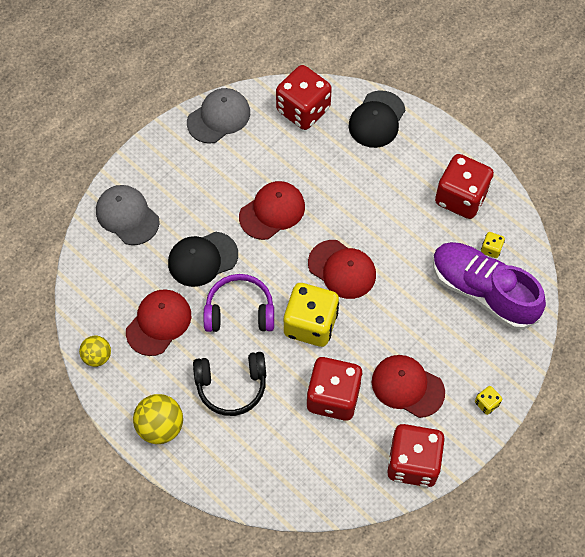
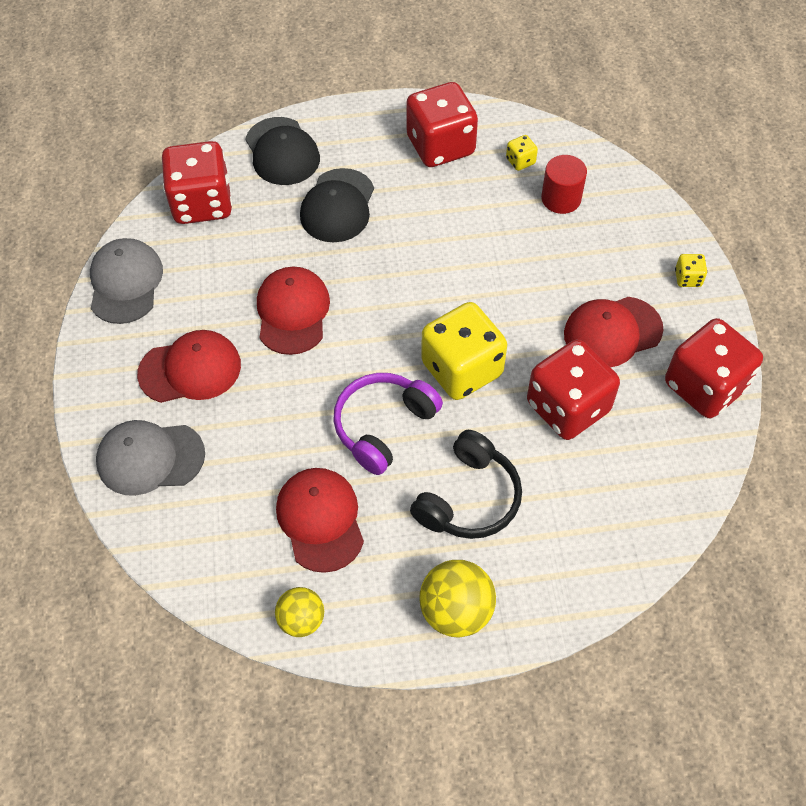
camera: 50 degrees left, 5 degrees down
(202, 259) = (283, 418): black cap -> black cap (338, 206)
(342, 269) = (424, 297): red cap -> red cap (190, 369)
(483, 291) = (561, 198): purple shoe -> red cylinder

